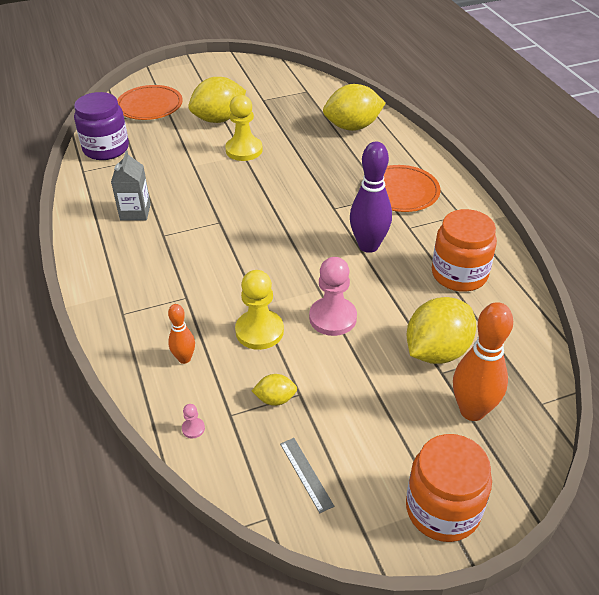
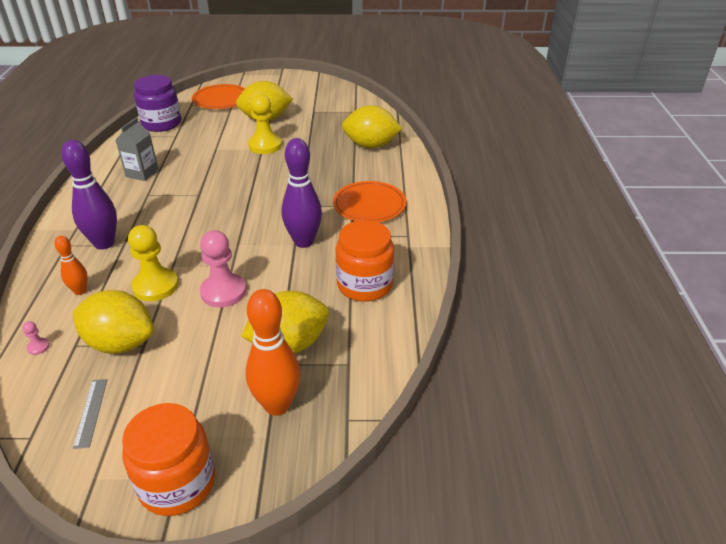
camera: 20 degrees right, 5 degrees down
(164, 301) = (104, 243): none -> purple bowling pin
(275, 399) = (120, 343): yellow lemon -> yellow lemon, size x2.11

